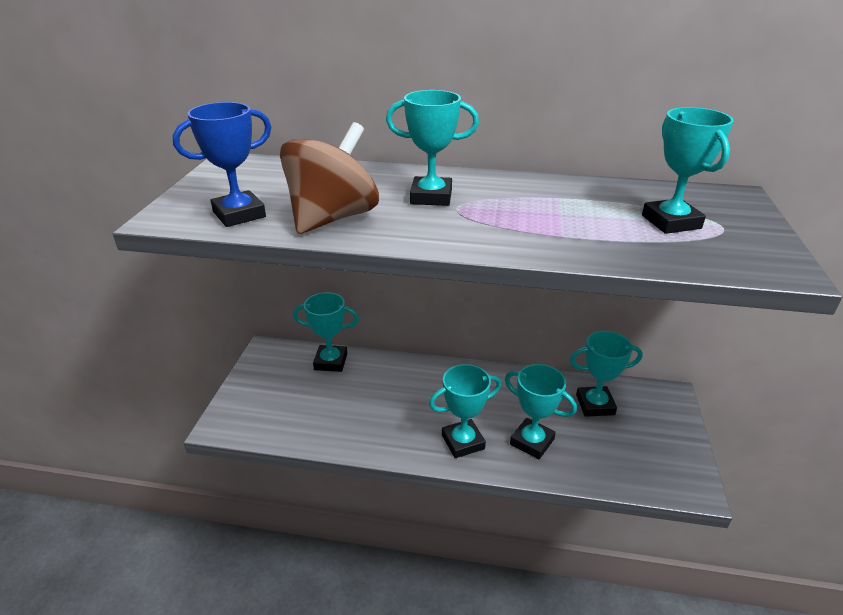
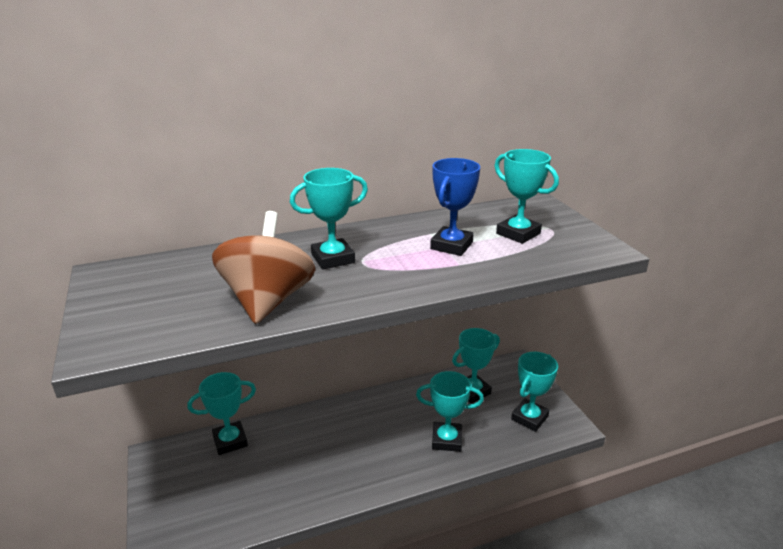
camera: 30 degrees left, 5 degrees down
(239, 214) = (174, 322): blue trophy -> blue trophy (451, 245)
(463, 442) = (395, 463): turquoise trophy -> turquoise trophy (529, 418)

